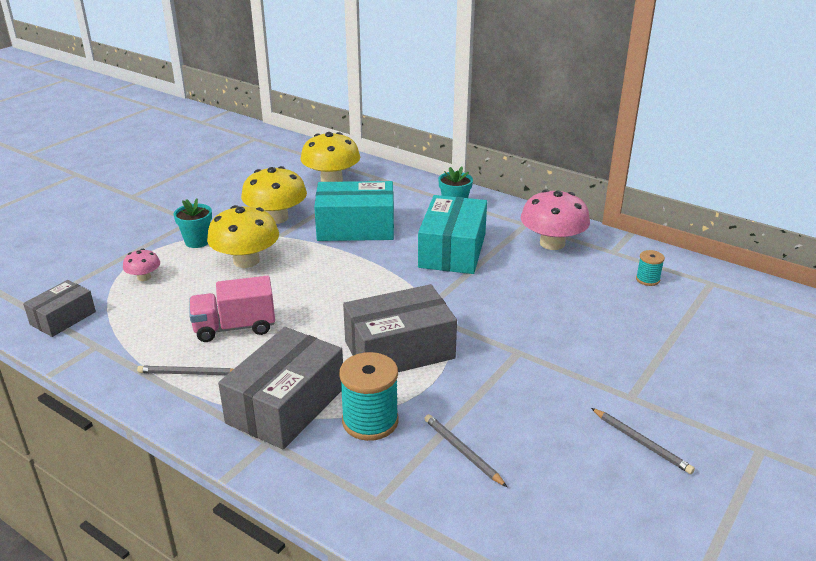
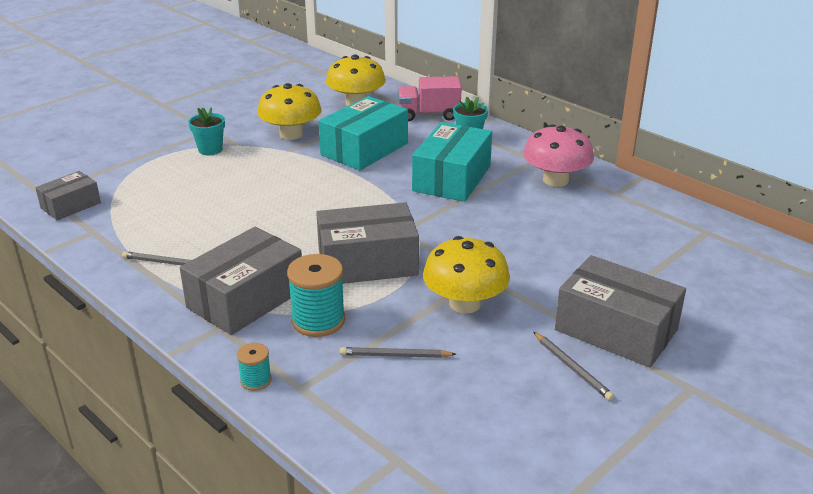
camera: 10 degrees right, 0 degrees up
(144, 277) = (152, 177): pink mushroom -> none
(235, 327) = (221, 228): pink truck -> pink truck (428, 115)
(246, 261) = (250, 170): yellow mushroom -> yellow mushroom (465, 303)
(356, 227) = (364, 149): turquoise box -> turquoise box turned 60 degrees counterclockwise
(462, 451) = (395, 356): grey pencil -> grey pencil turned 60 degrees counterclockwise
(647, 279) = (641, 222): turquoise spool -> turquoise spool (256, 380)
(667, 395) = (616, 330): none -> grey box

